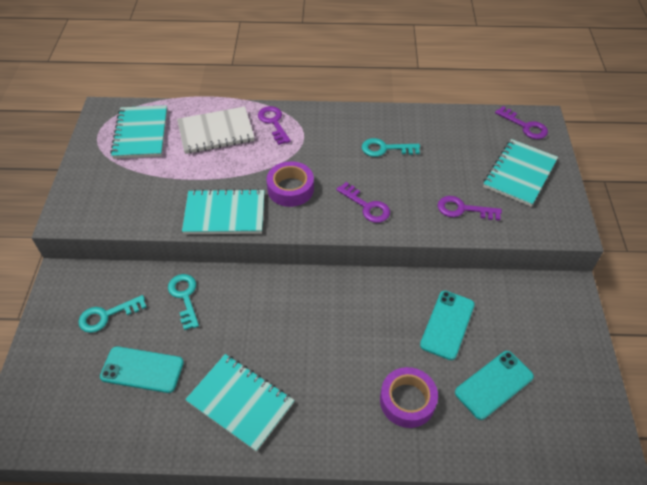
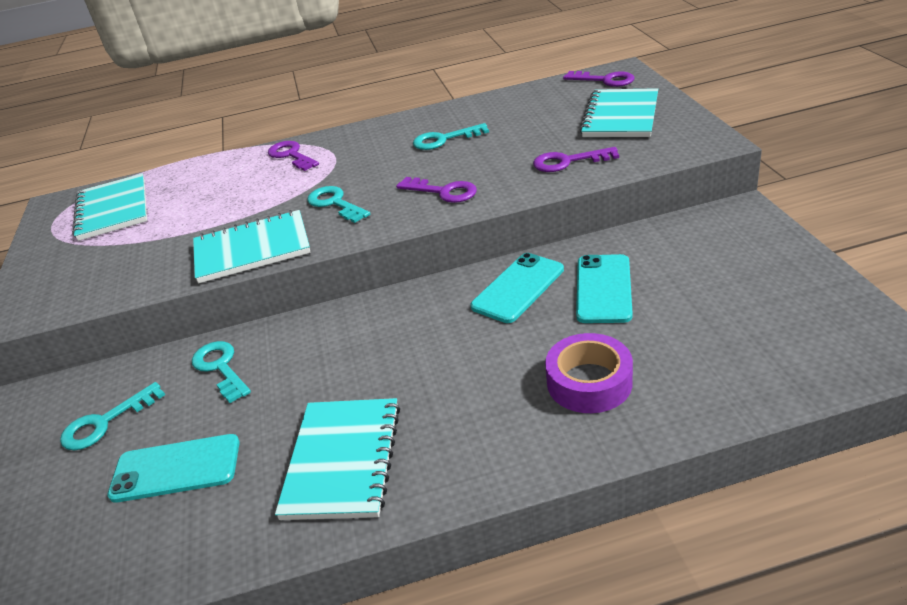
camera: 10 degrees left, 15 degrees down
(216, 132) = (216, 182): white notebook -> none
(240, 402) = (342, 460): turquoise notebook -> turquoise notebook turned 75 degrees clockwise
(290, 189) = (335, 203): purple tape -> turquoise key
(494, 384) = (698, 329): turquoise phone -> turquoise phone (518, 288)

